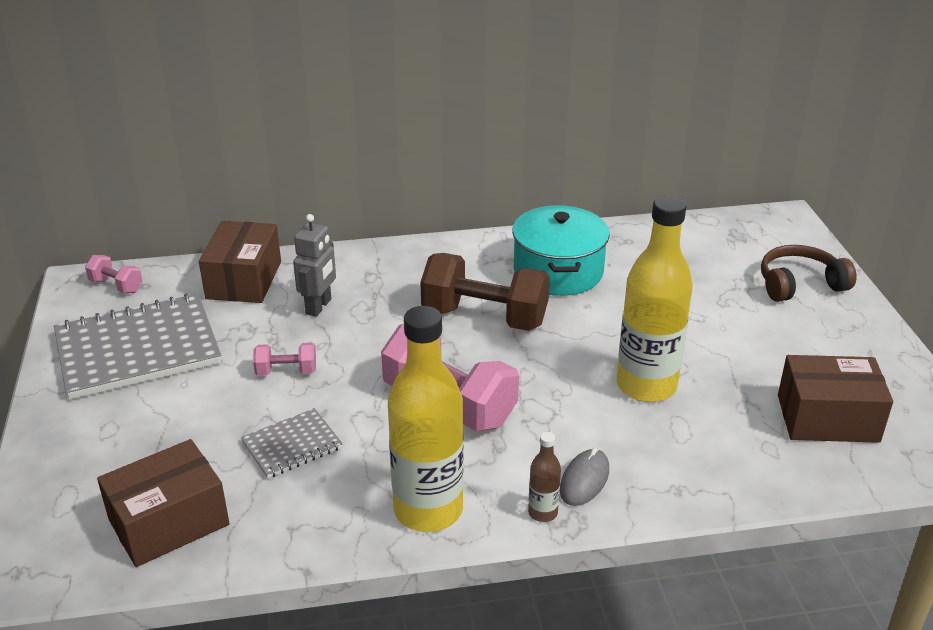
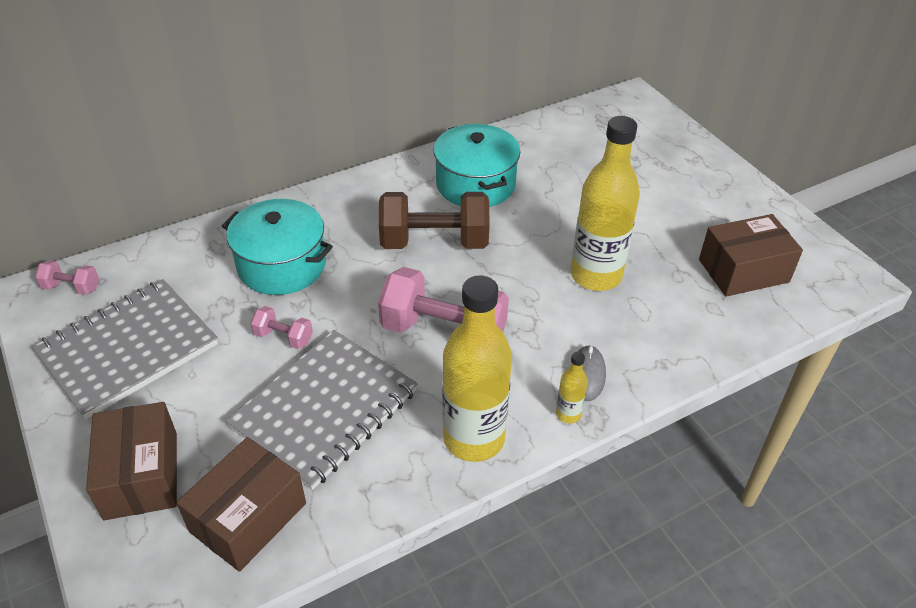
camera: 20 degrees left, 10 degrees up
(244, 280) = (197, 253): brown box -> brown box (141, 475)
(286, 371) = (283, 337): pink dumbbell -> pink dumbbell turned 45 degrees clockwise
(292, 445) = (325, 409): grey notebook -> grey notebook, size x1.99
(319, 307) = (282, 265): grey robot -> turquoise pot
(543, 512) = (568, 414): brown bottle -> yellow bottle
(799, 284) = (670, 155): brown headphones -> none

